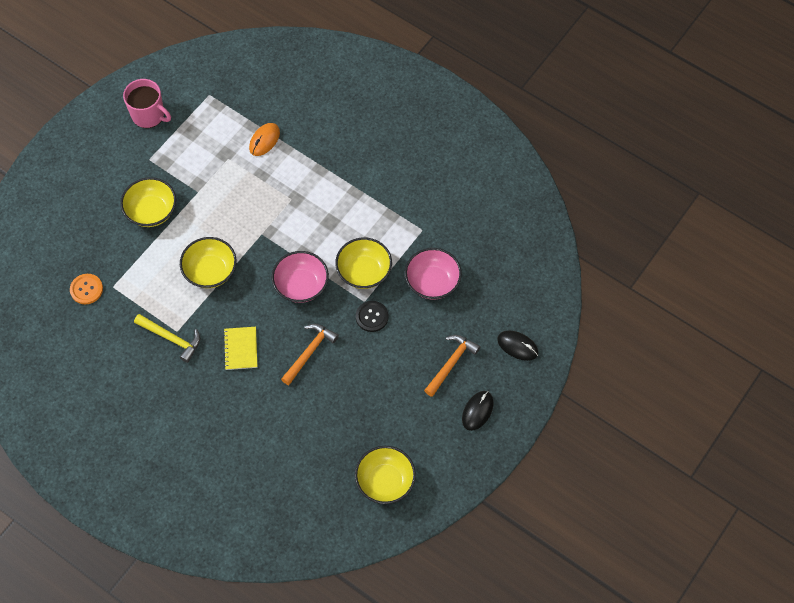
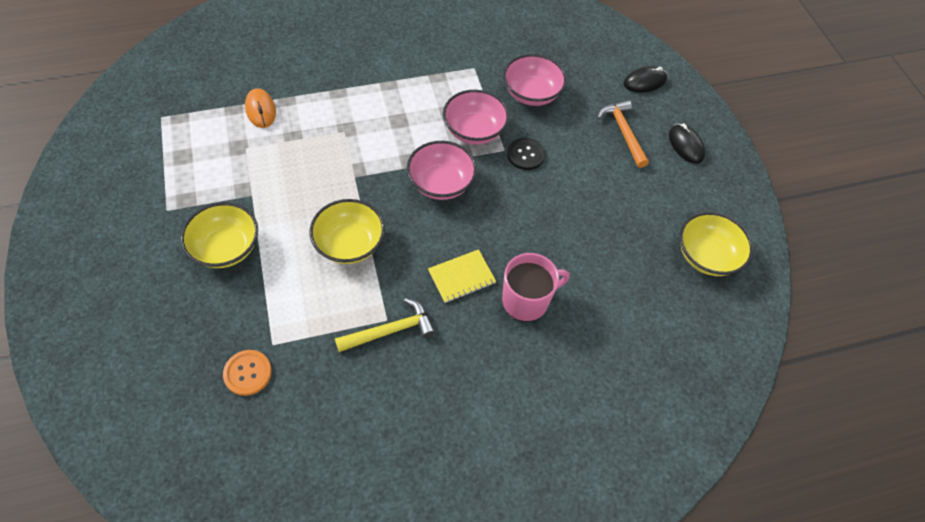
camera: 55 degrees left, 5 degrees down
(149, 115) = (119, 176): pink mug -> pink mug (526, 300)
(240, 349) = (461, 277): yellow notebook -> yellow notebook turned 60 degrees counterclockwise
(309, 352) = (518, 224): orange hammer -> none
(364, 272) = (474, 130): yellow bowl -> pink bowl

